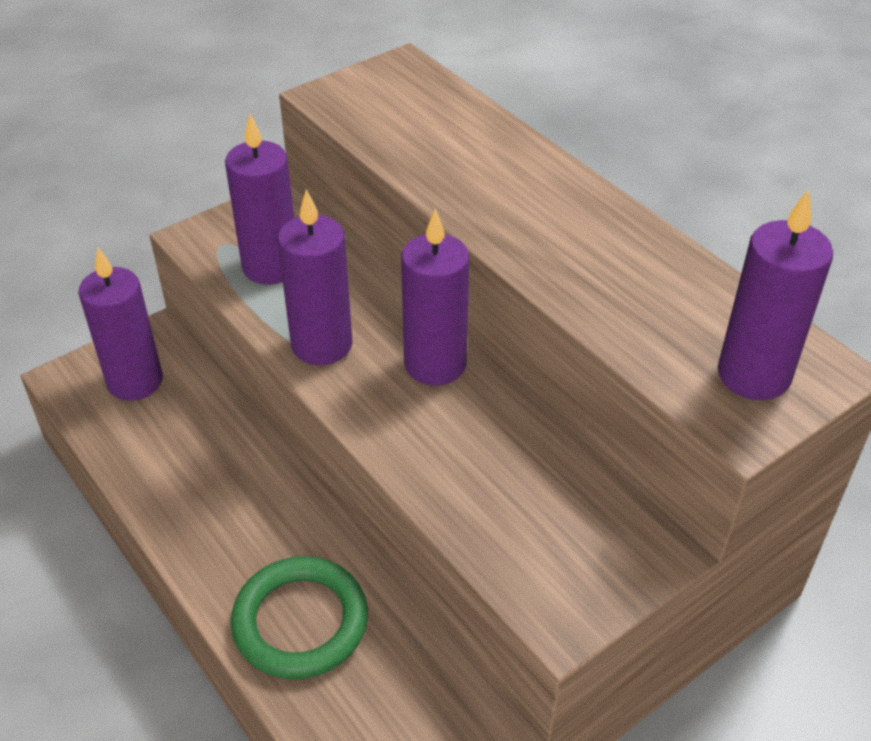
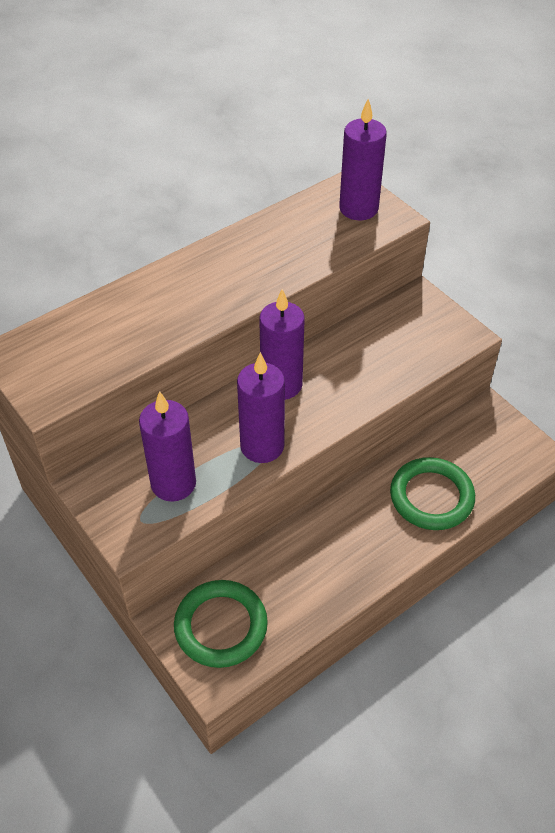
camera: 90 degrees left, 5 degrees up
(135, 381) = (221, 626): purple candle -> green ring

